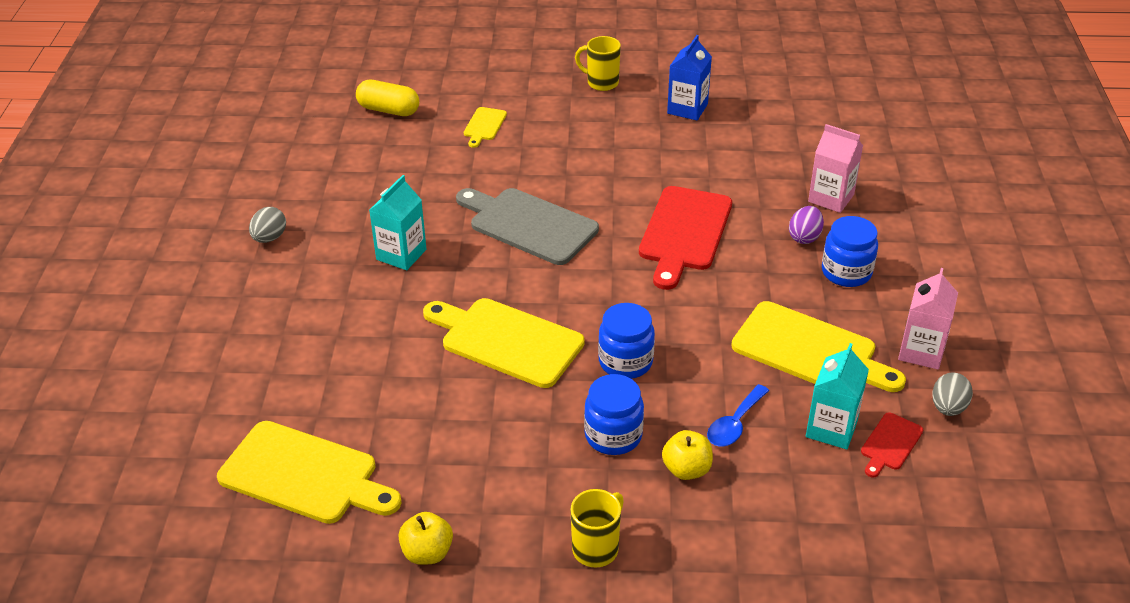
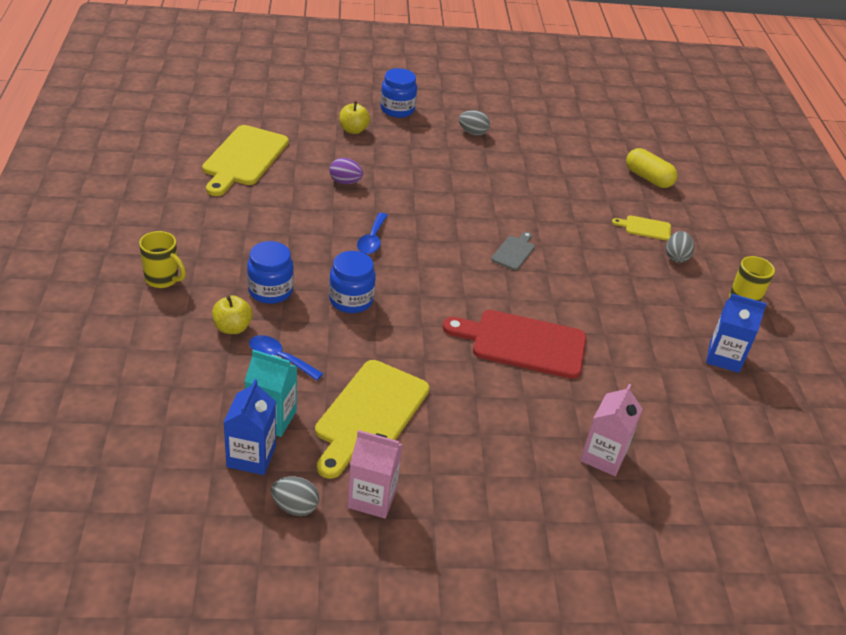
camera: 80 degrees right, 0 degrees up
(388, 110) = (648, 178): yellow capsule -> yellow capsule turned 60 degrees counterclockwise
(401, 254) = (464, 189): turquoise carton -> none
(427, 553) = (172, 207): yellow apple -> yellow apple (353, 130)
(507, 341) = (372, 240): yellow cutting board -> blue spoon
(529, 225) = (514, 252): grey cutting board -> grey cutting board, size x0.48
(535, 113) = (676, 257): none -> grey egg
(804, 237) = (533, 428): purple egg -> purple egg (345, 182)
(846, 272) = (484, 454): blue jar -> blue jar (397, 110)
(890, 444) = (251, 456): red cutting board -> blue carton

